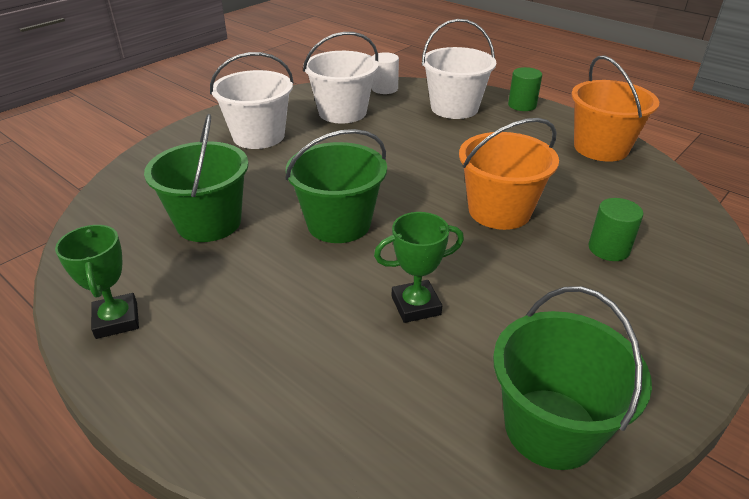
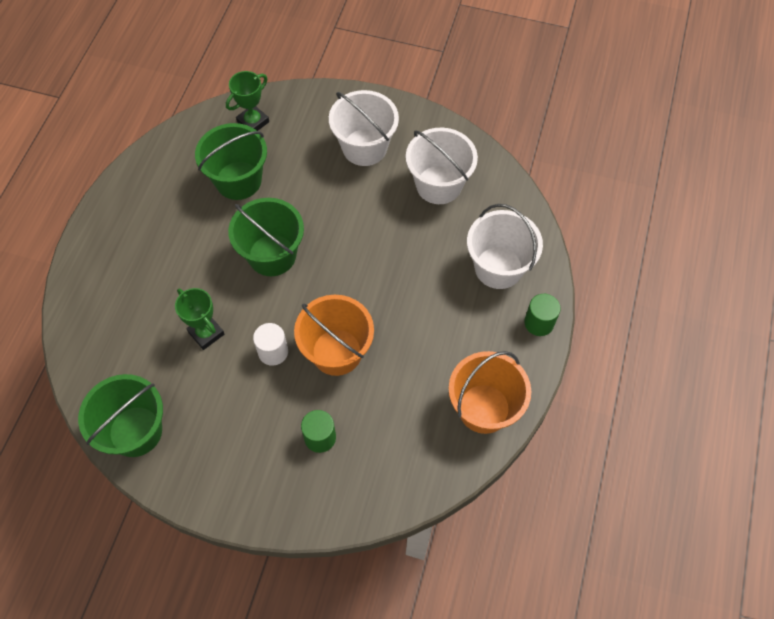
camera: 65 degrees right, 25 degrees up
(117, 320) = (133, 190): green trophy -> green trophy (253, 122)
(384, 89) = (506, 197): white cylinder -> white cylinder (273, 352)

